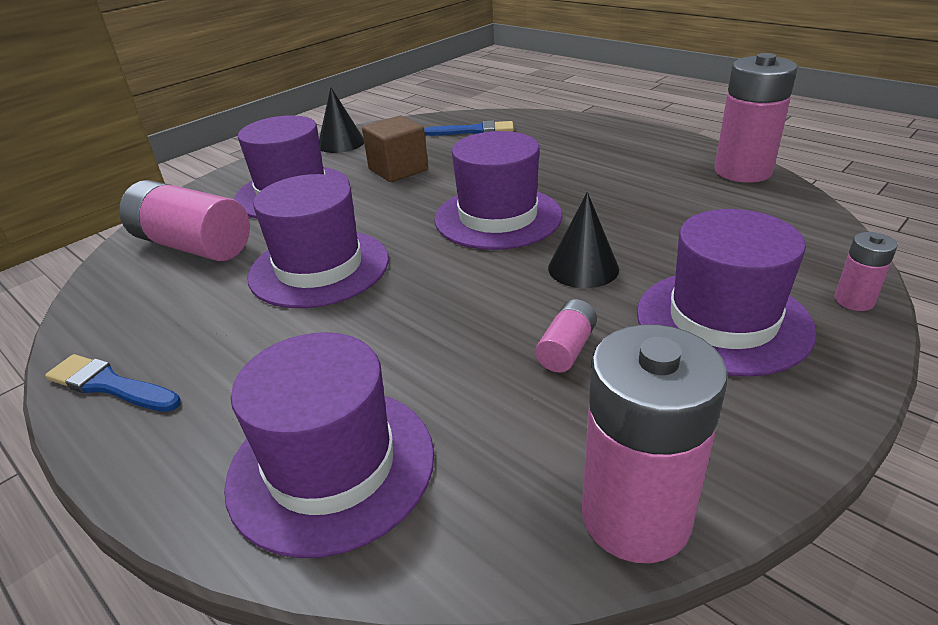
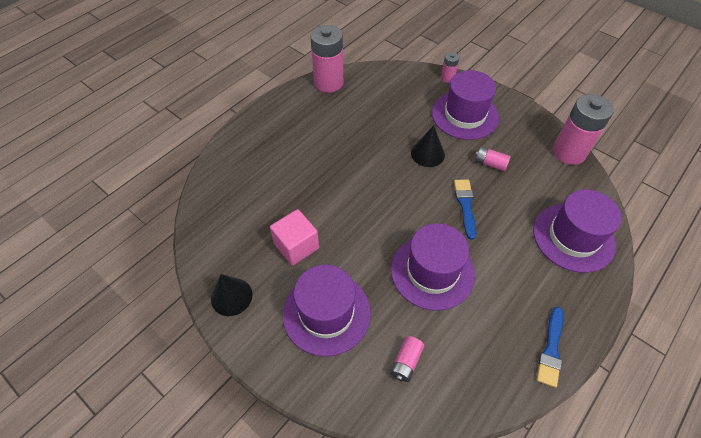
camera: 95 degrees left, 20 degrees up
(193, 245) = (406, 362): pink battery -> pink battery, size x0.48
(398, 170) = (296, 246): brown cube -> pink cube
(474, 131) = (232, 202): blue brush -> blue brush (465, 205)
(498, 217) = (374, 187): purple hat -> none

